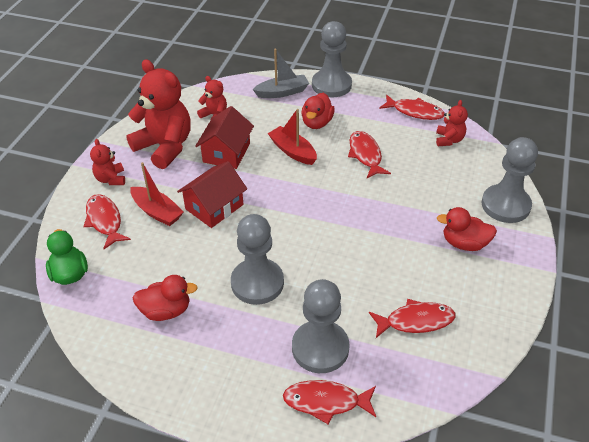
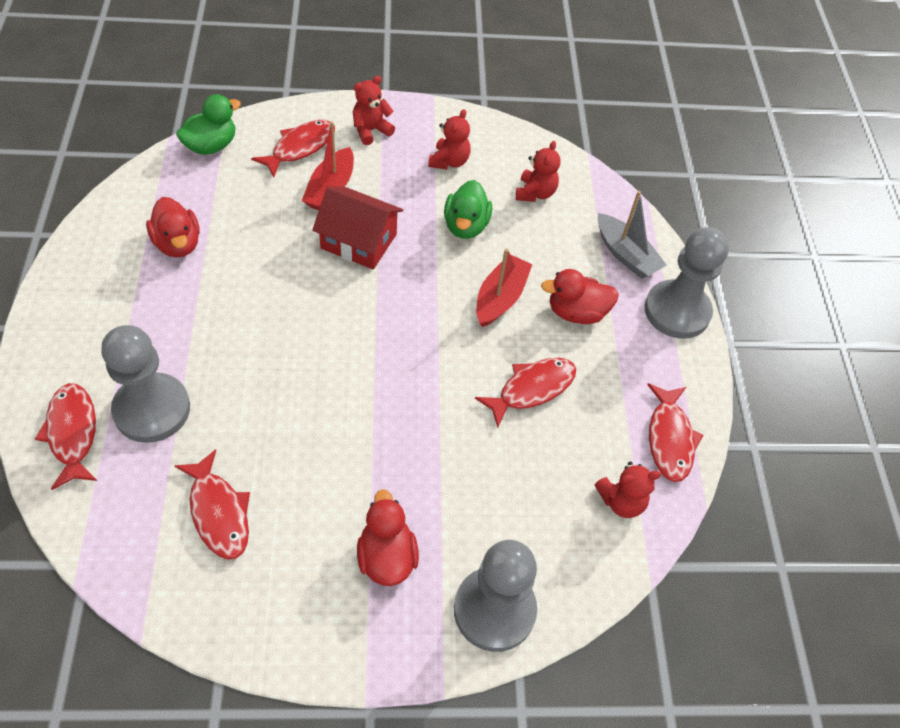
camera: 65 degrees right, 10 degrees up
(165, 147) = (449, 161): red teddy bear -> red teddy bear, size x0.49
(226, 152) = (466, 226): red house -> green duck
(257, 283) = (242, 319): grey pawn -> none

